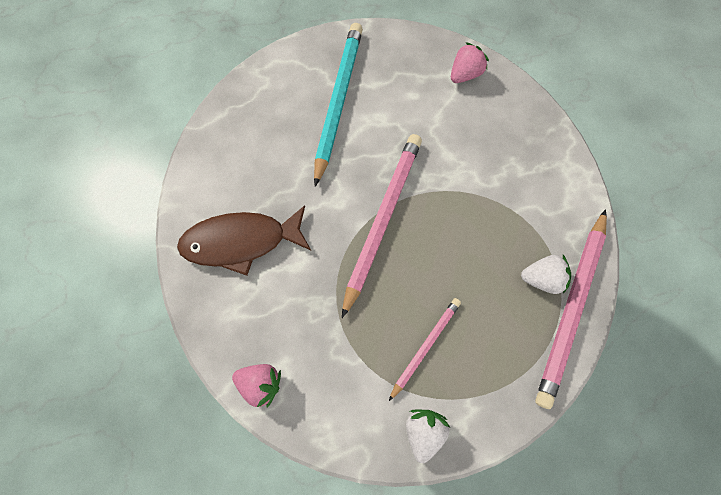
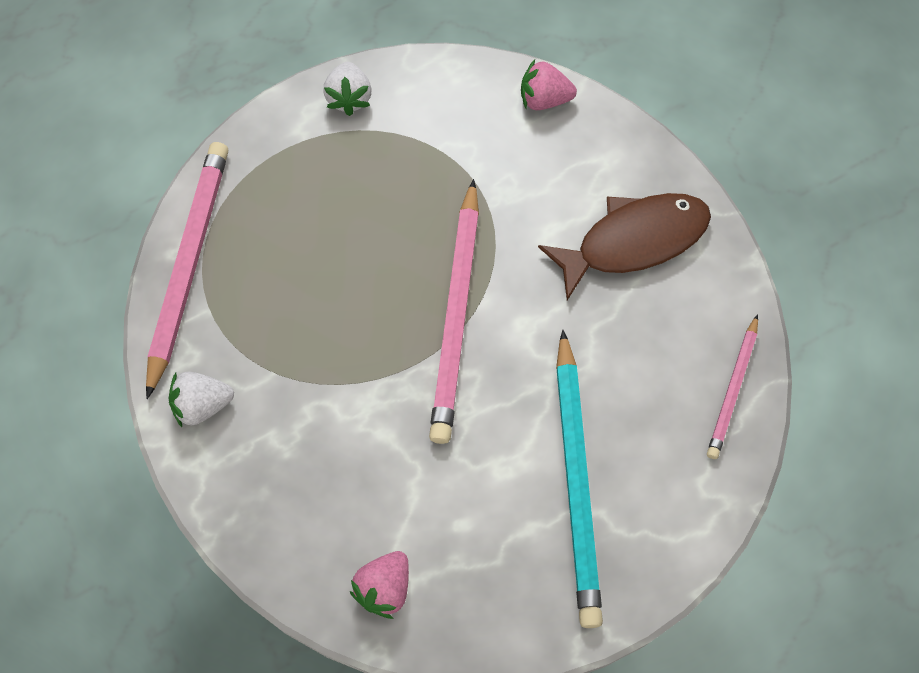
camera: 165 degrees right, 5 degrees down
(425, 346) = (365, 179): pink pencil -> pink pencil (732, 389)
(541, 278) = (229, 291): white strawberry -> white strawberry (203, 405)

